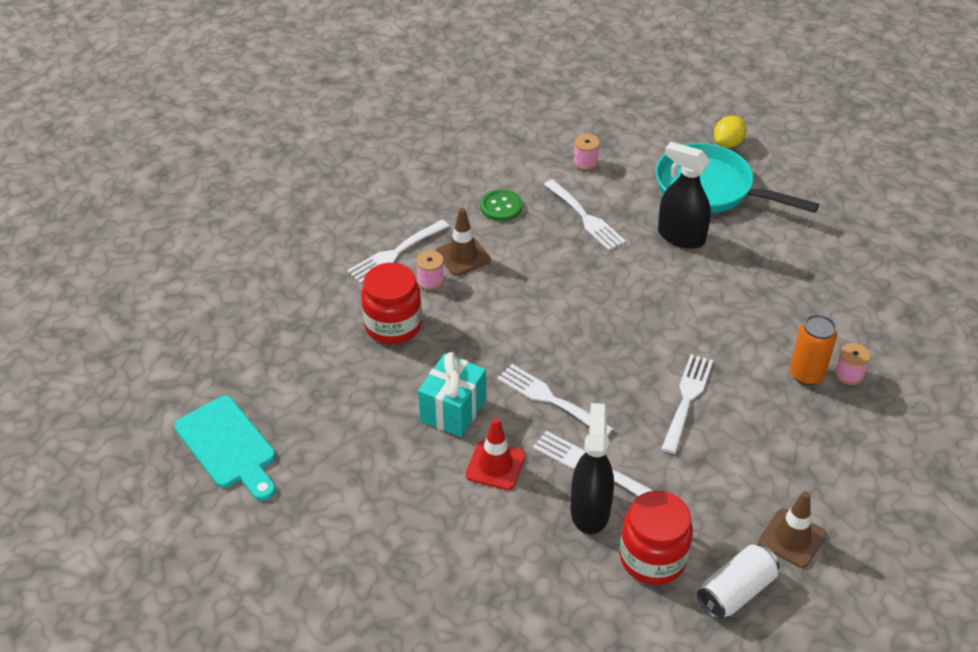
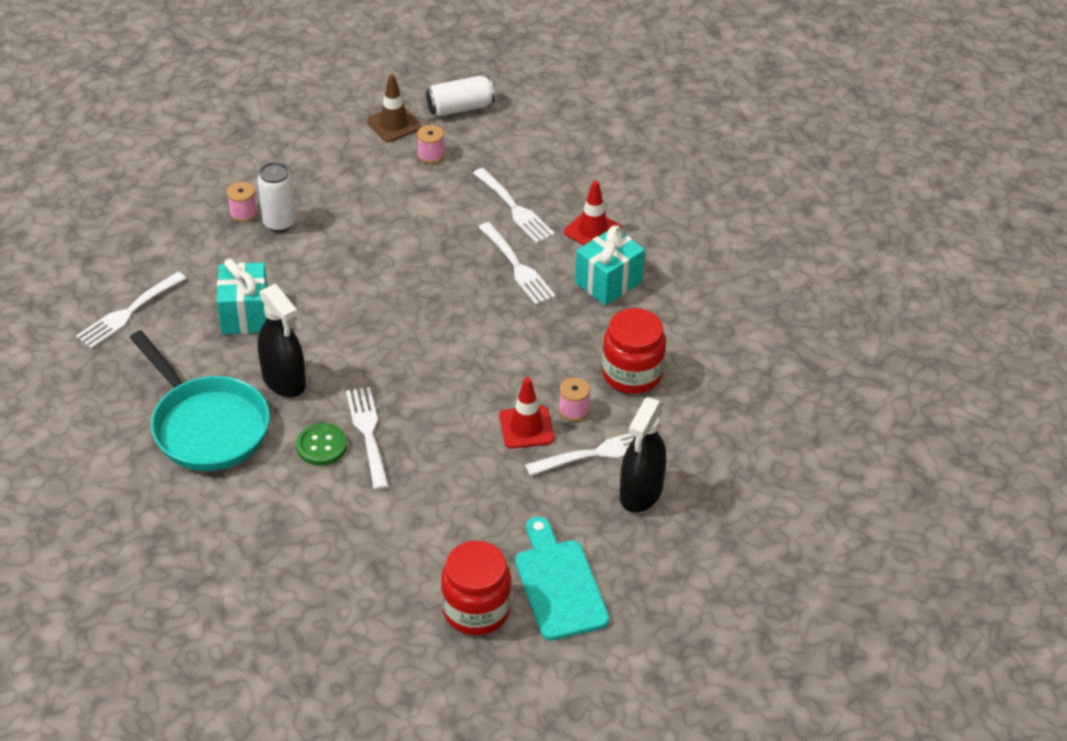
camera: 160 degrees left, 0 degrees up
(228, 446) = (820, 308): turquoise cutting board -> turquoise cutting board (559, 584)
(463, 256) = (526, 427): brown traffic cone -> red traffic cone
(501, 207) = (453, 475): green button -> green button (321, 446)
(585, 162) = (319, 505): pink spool -> pink spool (431, 155)
(590, 510) = (534, 181): black spray bottle -> black spray bottle (641, 492)
(652, 558) = (506, 141): red jar -> red jar (476, 610)
(687, 399) = (398, 234): white fork -> white fork (128, 313)
(728, 143) = (135, 478): yellow lemon -> none
(758, 279) = (245, 314): none -> turquoise gift
(806, 374) = (279, 223): orange can -> white can

